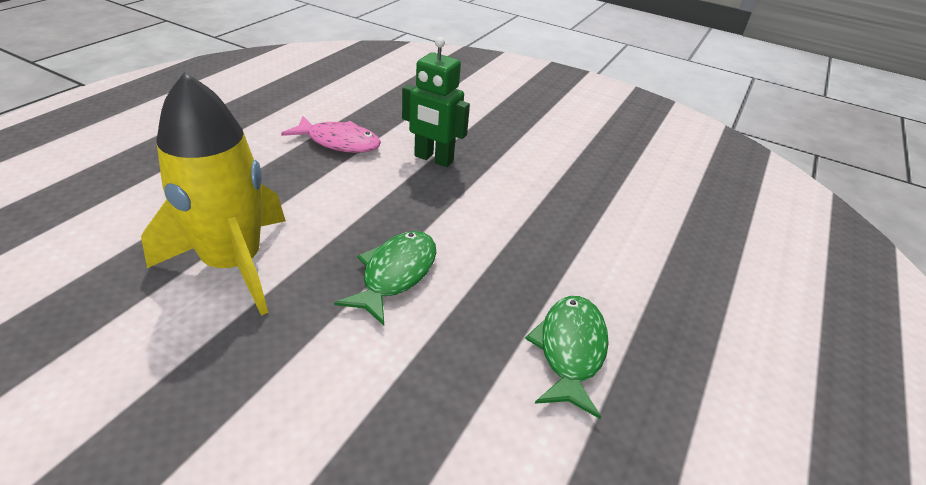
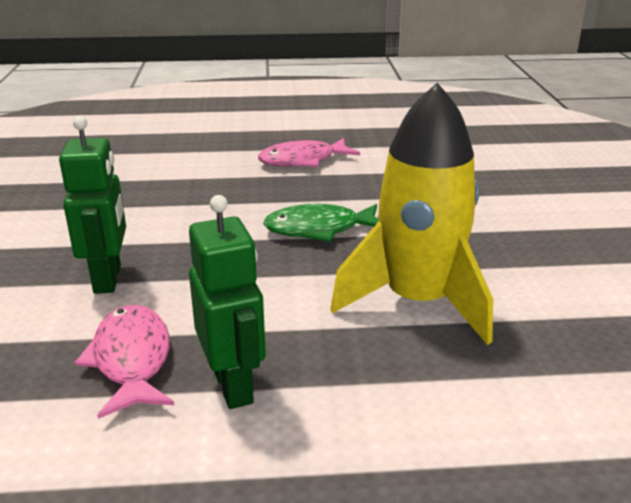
camera: 120 degrees left, 10 degrees down
(274, 160) = (234, 386): none -> green robot
(570, 350) = (302, 160): green fish -> pink fish

